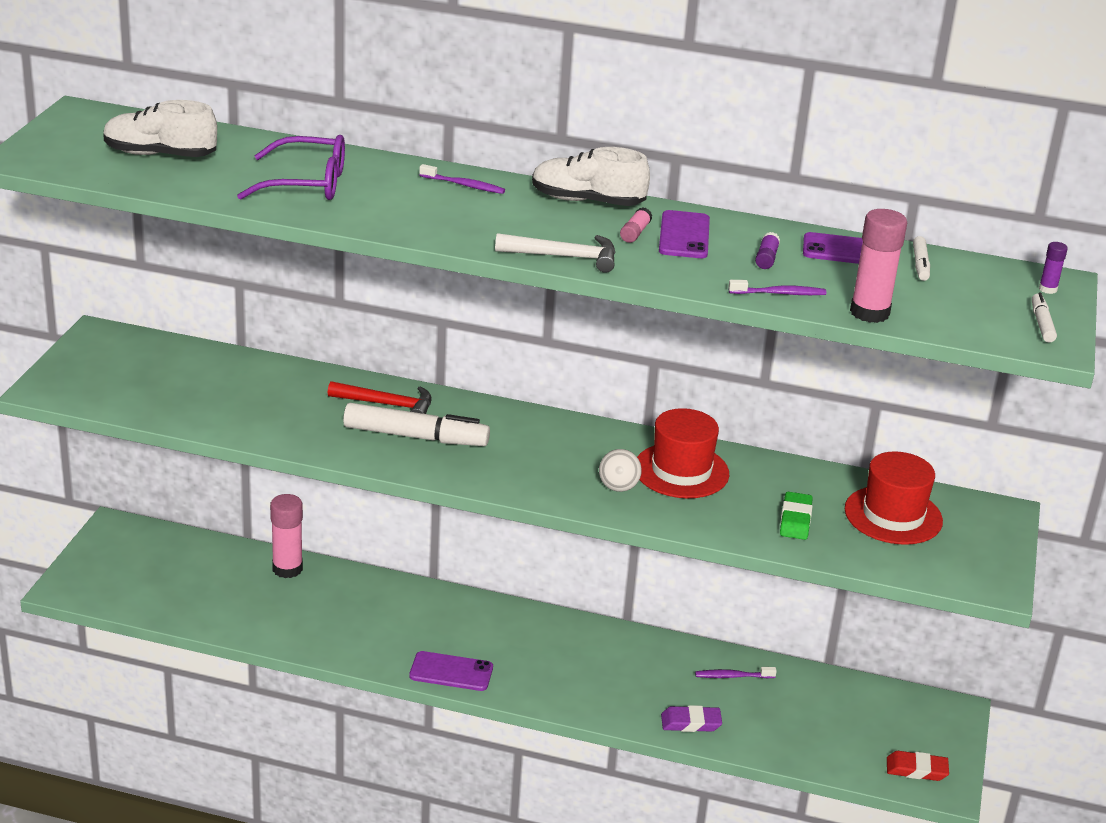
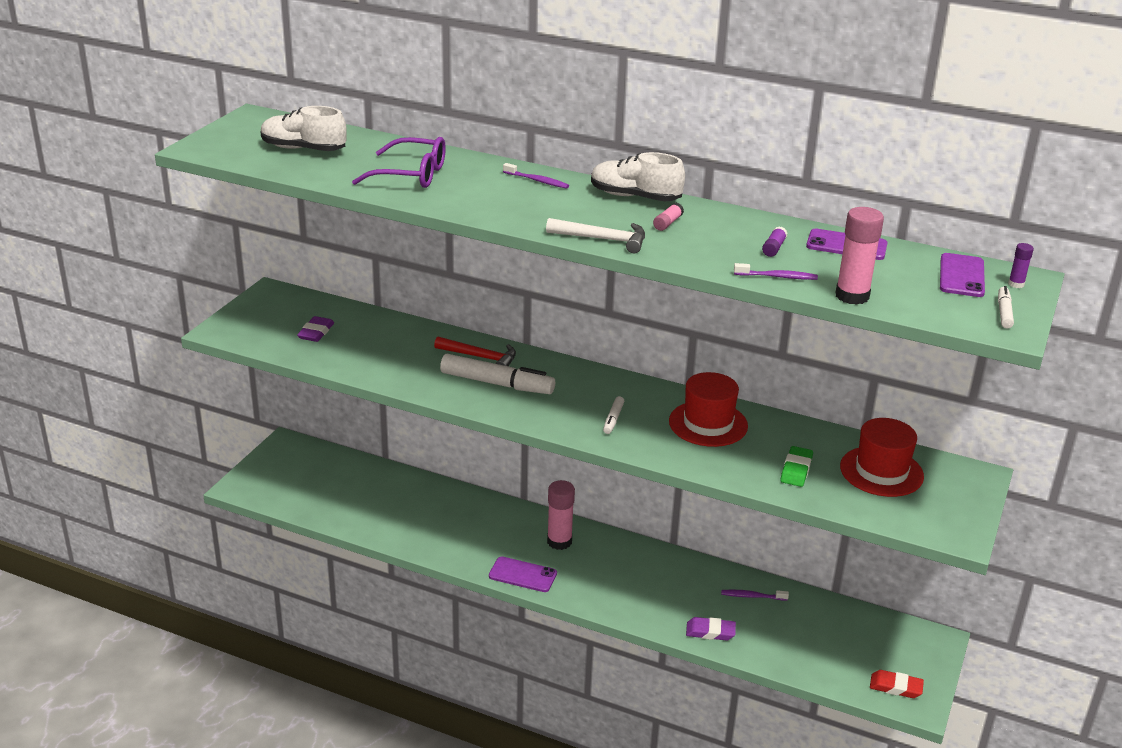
camera: 10 degrees right, 0 degrees up
(171, 384) = (316, 332): none -> purple eraser
(287, 569) = (411, 484): pink glue stick -> pink glue stick (559, 541)
(618, 487) = (652, 434): white ball -> none
(684, 235) = (708, 227): purple phone -> purple phone (962, 276)
(920, 264) = (907, 259): white marker -> white marker (613, 419)

